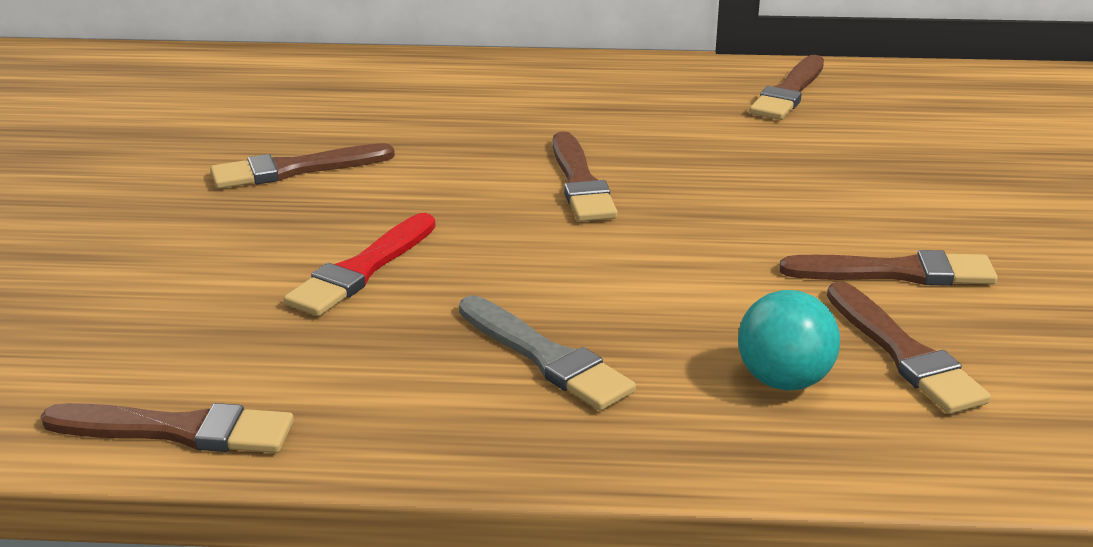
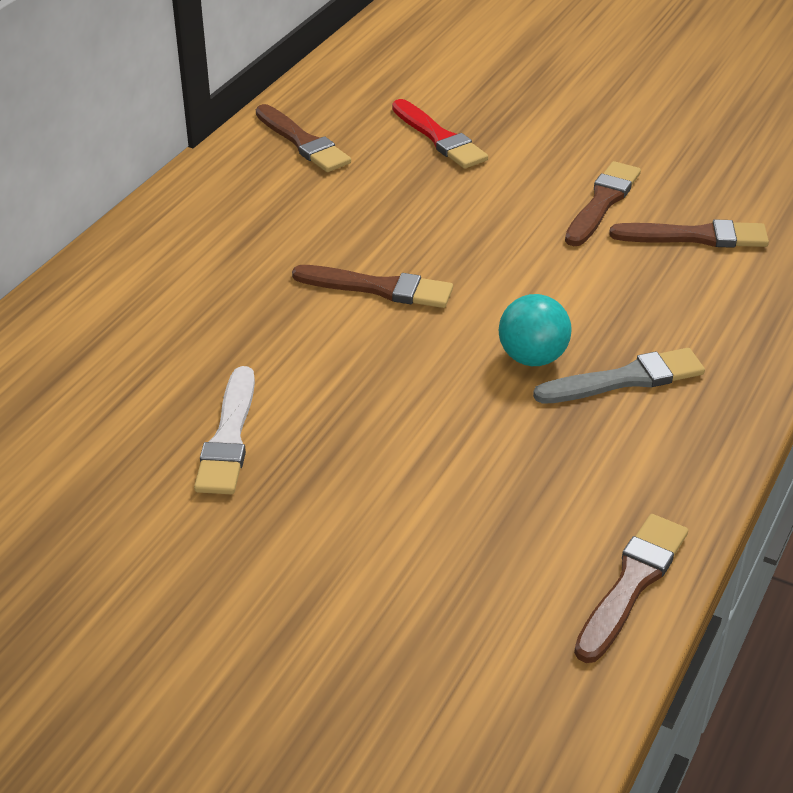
camera: 65 degrees left, 10 degrees up
(295, 169) = (229, 437): brown brush -> white brush
(362, 270) = (446, 437): red brush -> red brush (439, 138)
(783, 380) = (702, 291): turquoise ball -> turquoise ball (532, 358)

